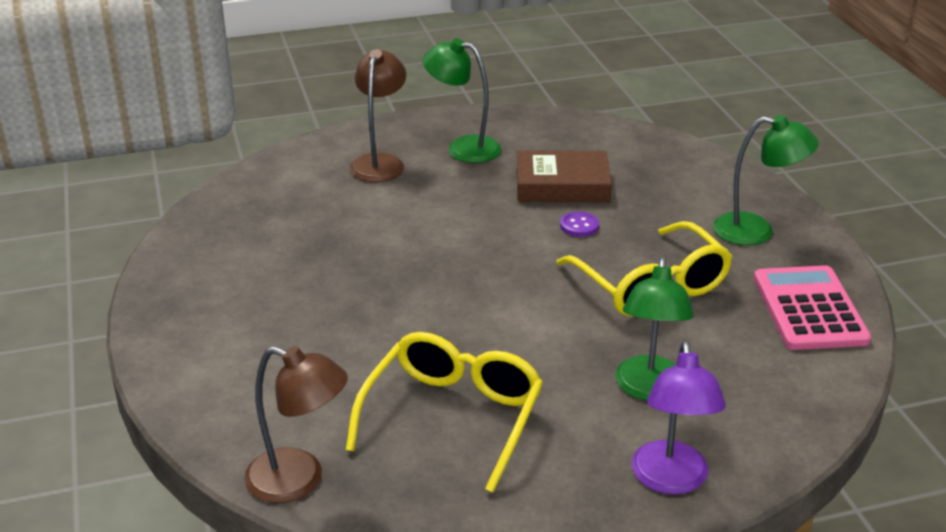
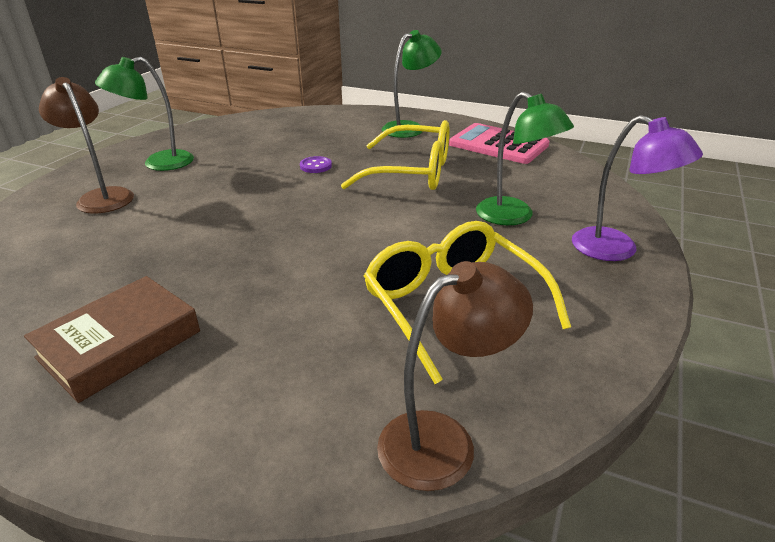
camera: 50 degrees left, 0 degrees up
(562, 185) = (265, 153): brown book -> brown book (120, 344)

